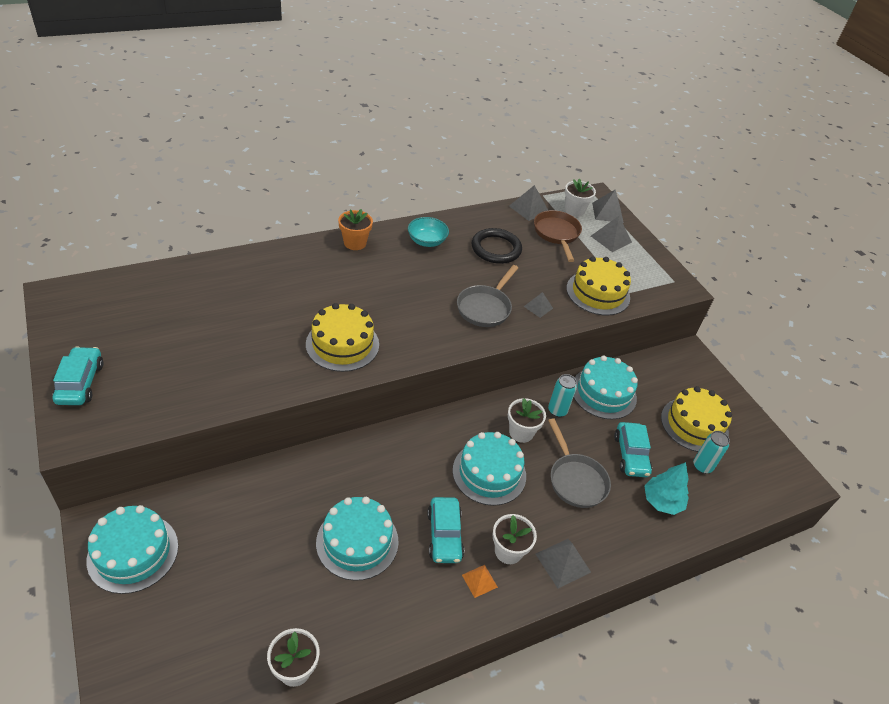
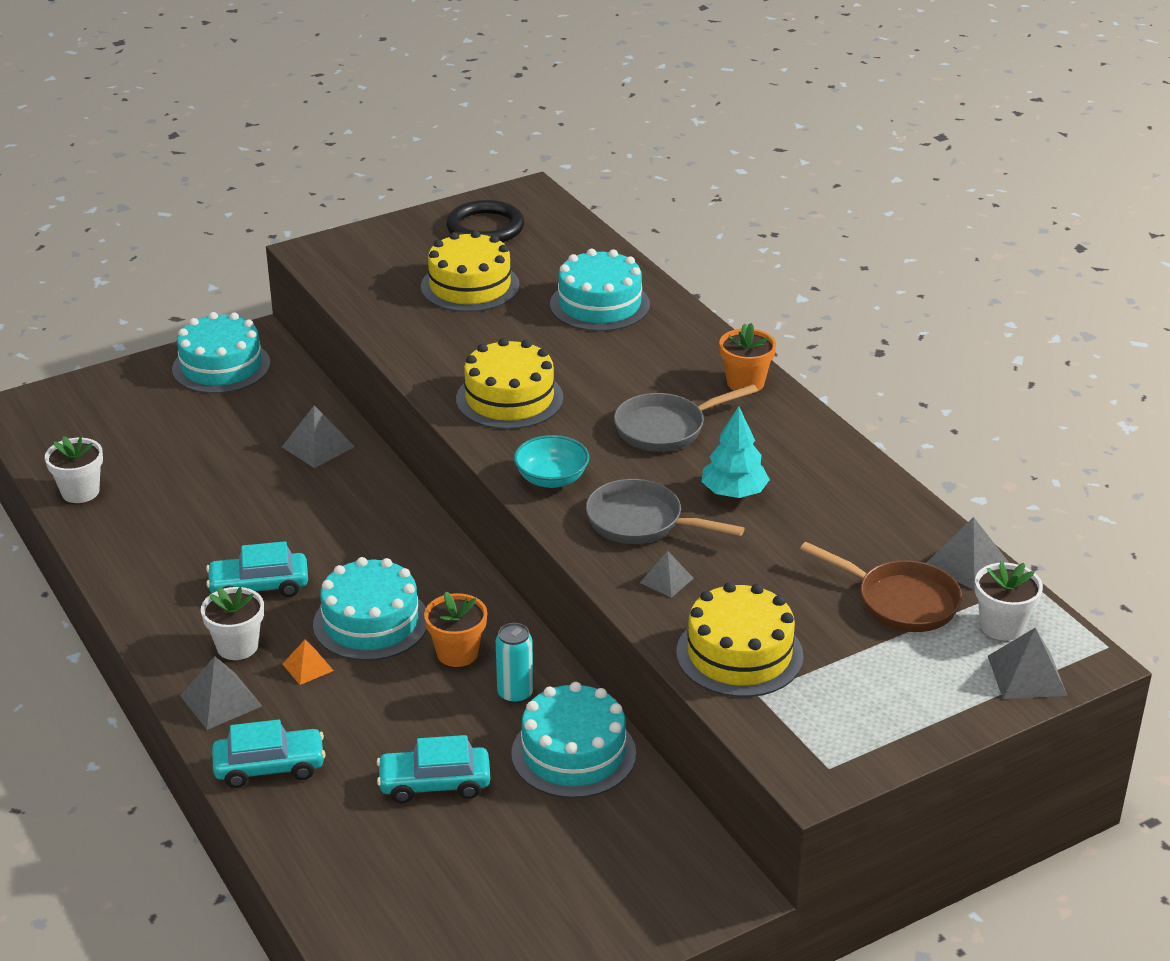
camera: 90 degrees right, 10 degrees down
(80, 383) = (390, 238): turquoise car -> turquoise car (270, 767)
(357, 542) = (244, 515): turquoise cake -> turquoise cake (600, 304)
(427, 241) = (789, 451): turquoise bowl -> turquoise bowl (551, 479)
(479, 581) = (190, 622): orange pyramid -> orange pyramid (308, 667)
(496, 249) = (810, 527): black ring -> black ring (485, 228)
(521, 432) = (457, 653): white flower pot -> orange flower pot
(557, 234) = (900, 601): brown pan -> brown pan turned 45 degrees clockwise
(575, 480) = (371, 715): grey pan -> grey pan (666, 428)
(611, 239) = (928, 677): grey pyramid -> grey pyramid (318, 446)
(662, 501) = (342, 818): turquoise tree -> turquoise tree (734, 492)
(694, 424) = (526, 878): yellow cake -> yellow cake (470, 286)
(702, 466) = (426, 880): turquoise can -> none

